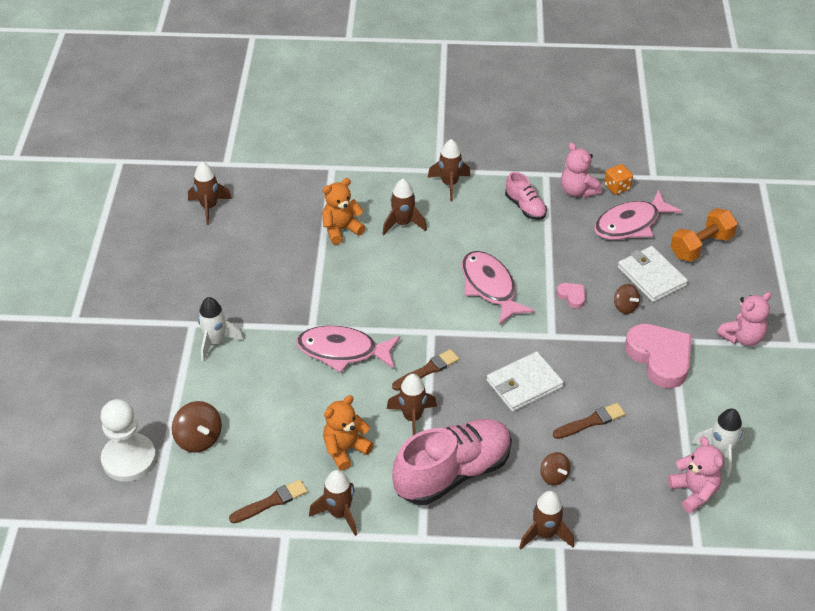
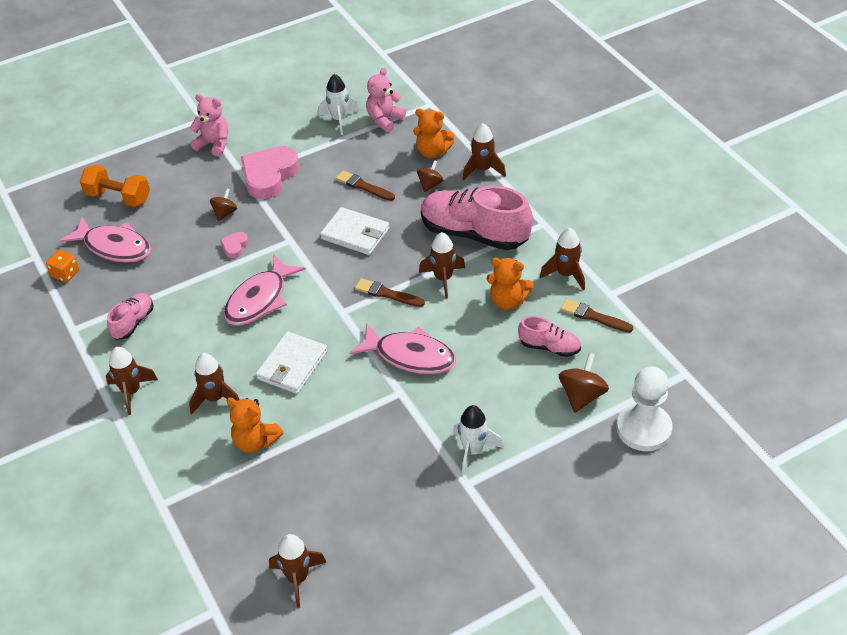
camera: 120 degrees left, 0 degrees up
(267, 448) = (549, 347): none -> pink shoe
(343, 351) = (410, 356): pink fish -> pink fish turned 45 degrees counterclockwise
(577, 191) = (86, 297): pink teddy bear -> none
(606, 506) = (432, 152): none -> orange teddy bear
(651, 276) = (176, 211): white wallet -> white wallet (292, 365)

